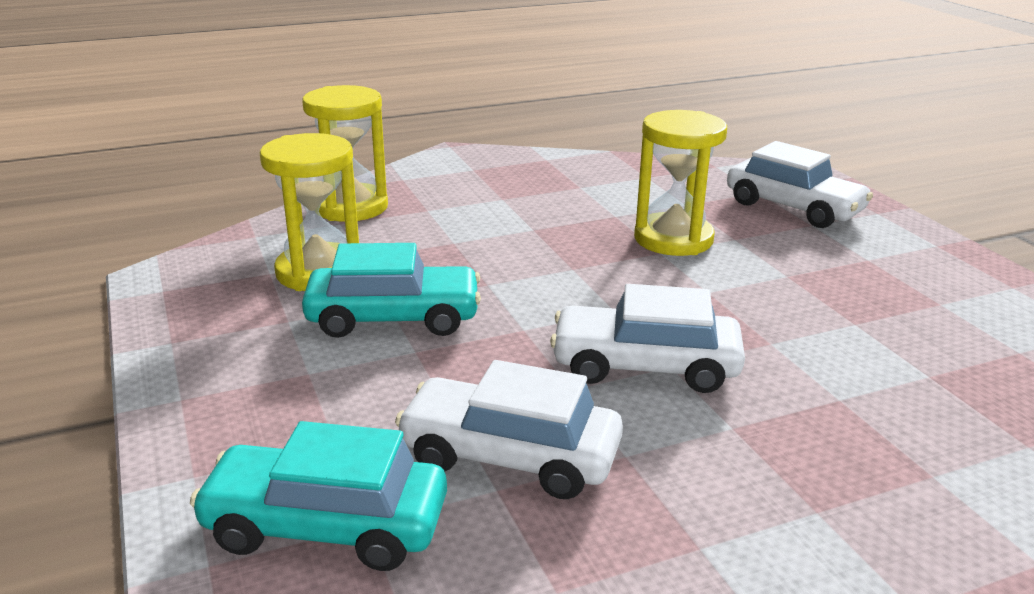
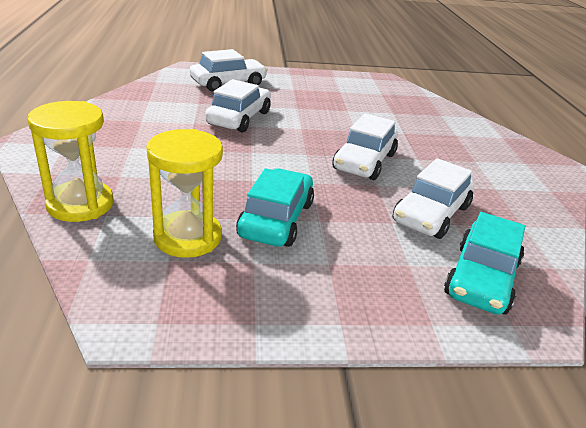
camera: 75 degrees left, 5 degrees up
(673, 239) = (239, 118): yellow hourglass -> white car

